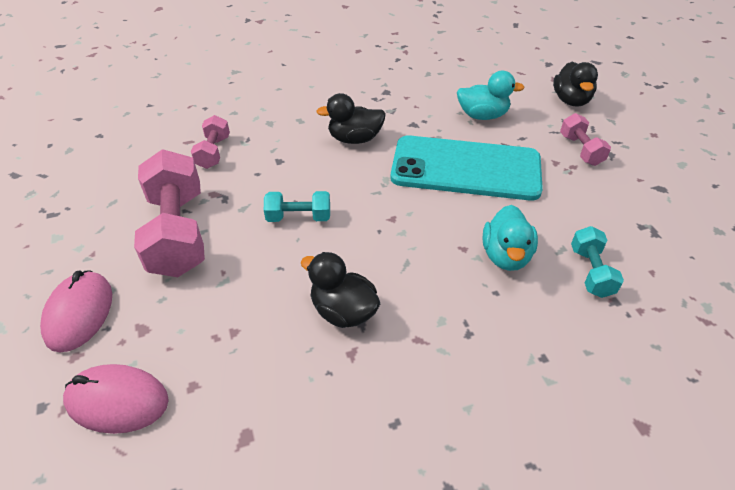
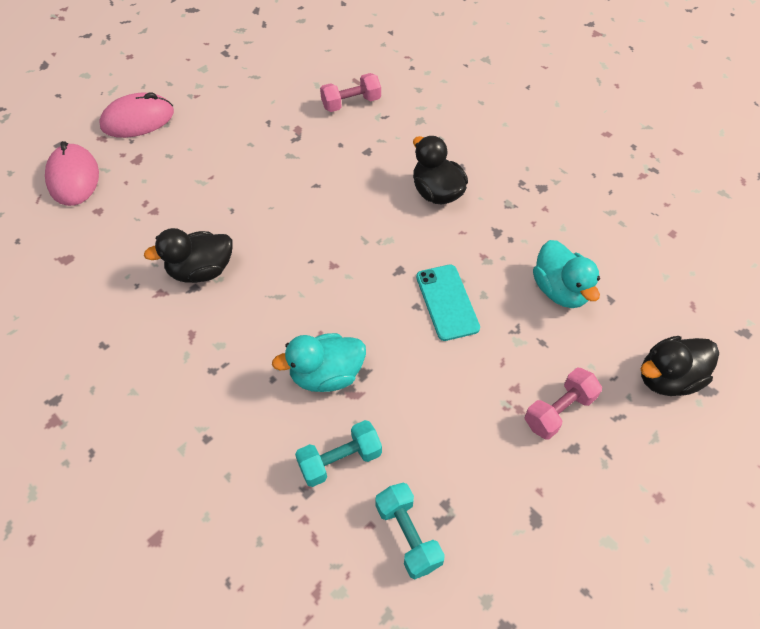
camera: 65 degrees right, 10 degrees up
(177, 233) = (240, 130): pink dumbbell -> none
(299, 217) = (297, 197): turquoise dumbbell -> turquoise dumbbell (408, 535)
(343, 311) = (201, 271): black duck -> black duck turned 120 degrees counterclockwise
(466, 168) = (447, 302): turquoise phone -> turquoise phone, size x0.48

